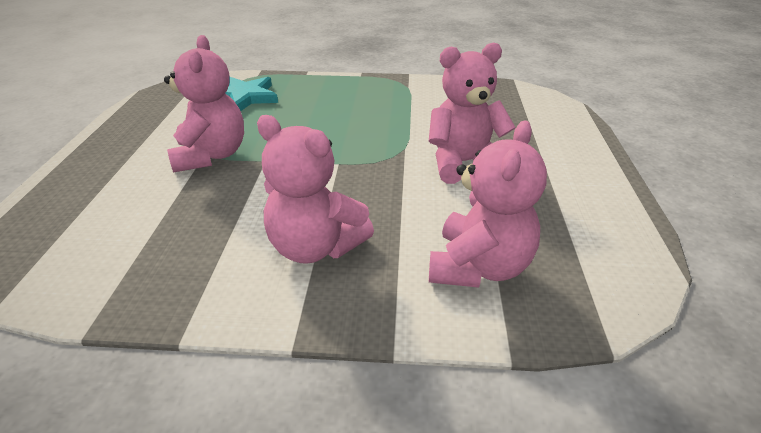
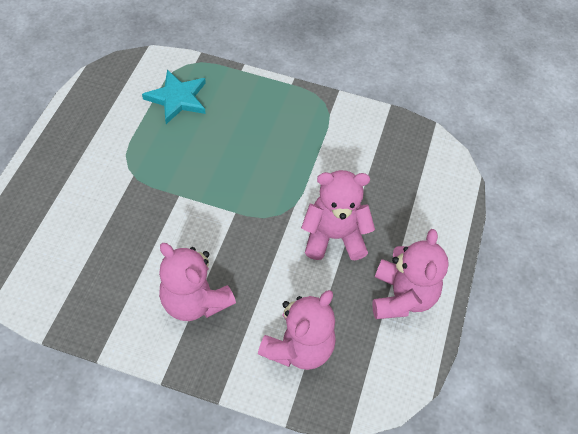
camera: 10 degrees right, 20 degrees up
(211, 156) = (138, 179): pink teddy bear -> pink teddy bear (402, 297)

